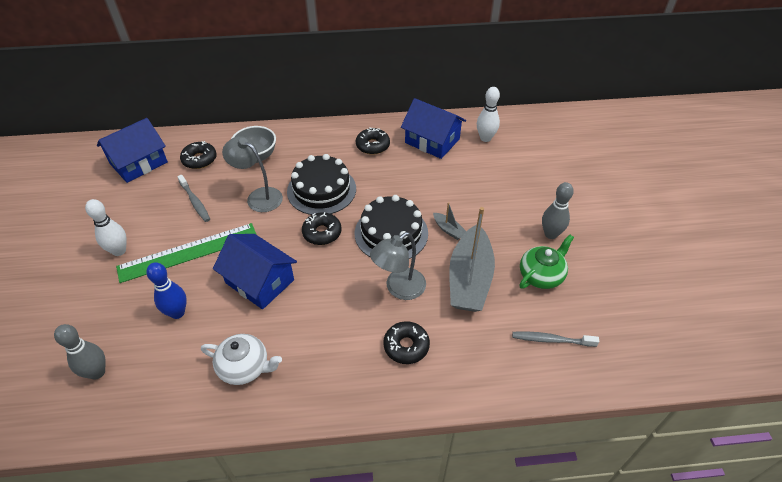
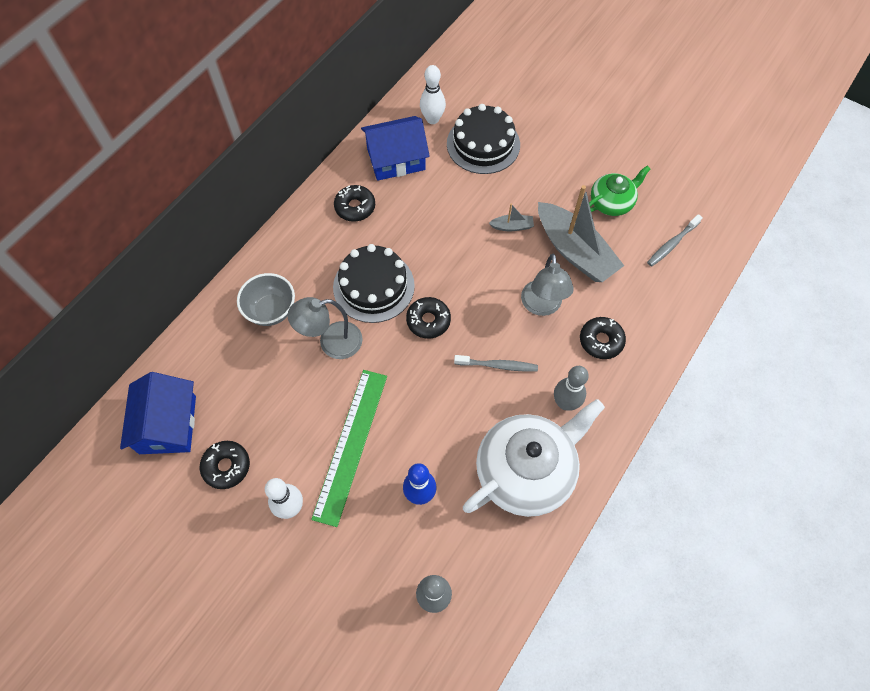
camera: 50 degrees left, 15 degrees up
(195, 202) = (284, 402): grey toothbrush -> grey toothbrush (498, 365)
(199, 159) = (222, 364): black donut -> black donut (226, 466)
(245, 367) = (526, 471): white teapot -> white teapot, size x1.83
(259, 281) = (441, 405): blue house -> none
(391, 233) = (477, 269): black cake -> black cake (483, 144)
(541, 275) = (612, 202): green teapot -> green teapot turned 60 degrees clockwise
(550, 234) = (579, 164): grey bowling pin -> grey bowling pin (565, 403)

